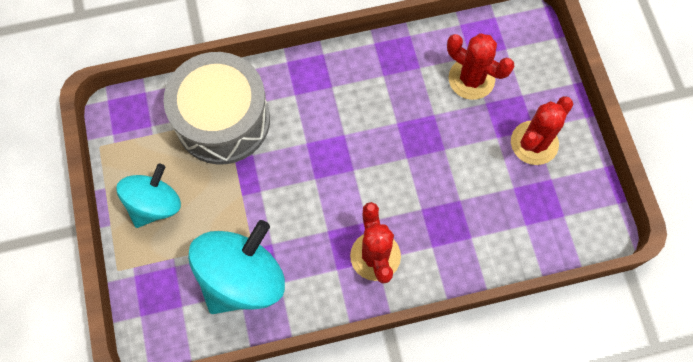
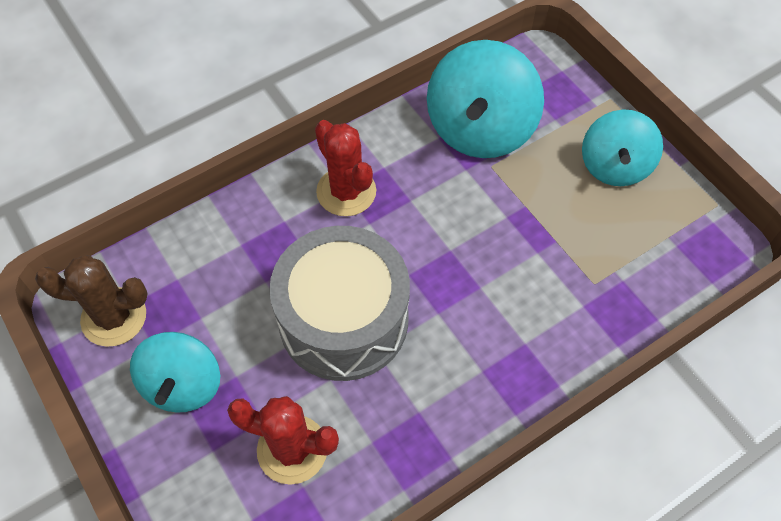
camera: 160 degrees right, 10 degrees down
(223, 120) = (596, 280): grey drum -> grey drum (343, 319)
(534, 143) = (183, 385): red cactus -> turquoise spinning top
(577, 209) = (114, 317): none -> brown cactus

